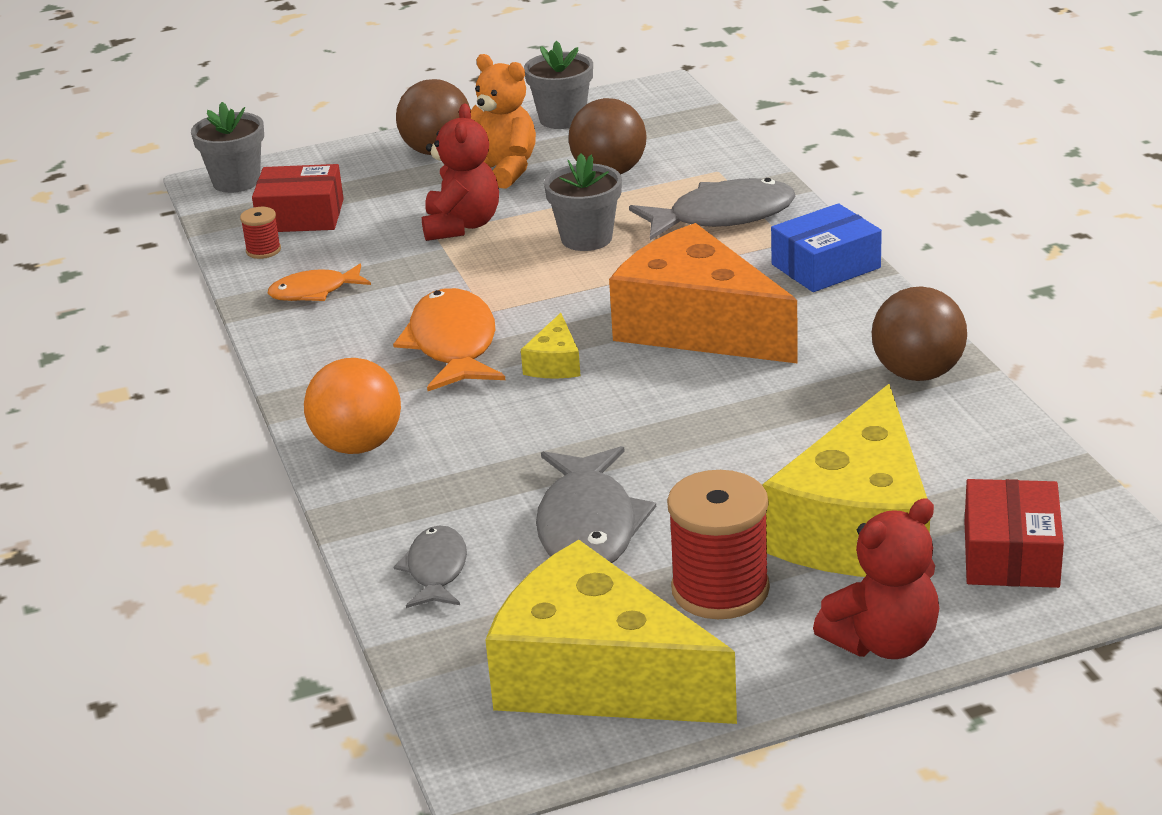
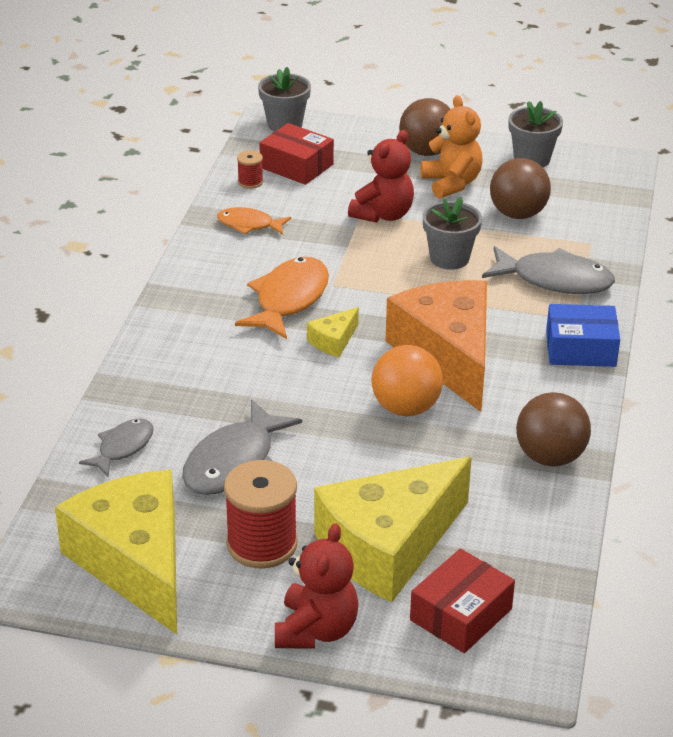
camera: 30 degrees right, 5 degrees up
(358, 445) = (165, 344): orange ball -> orange ball (405, 408)
(883, 642) = (316, 630): red teddy bear -> red teddy bear turned 75 degrees counterclockwise

